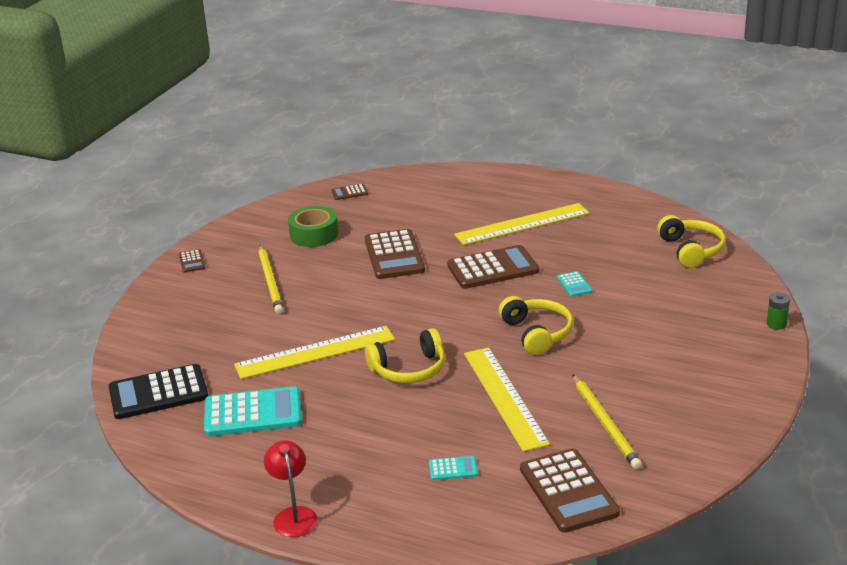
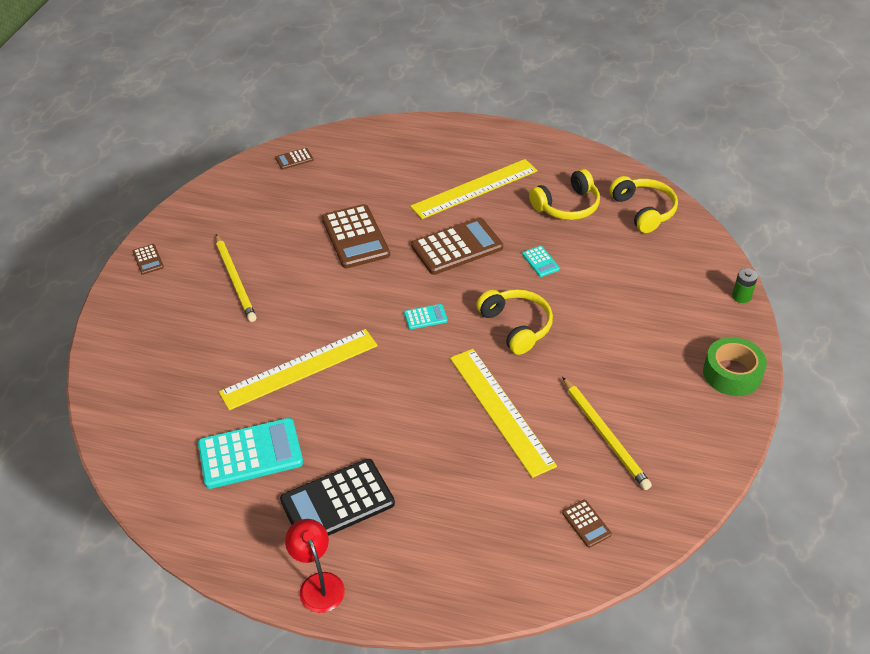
camera: 10 degrees left, 15 degrees up
(158, 393) = (146, 436): black calculator -> black calculator (337, 502)
(314, 234) = (268, 215): green tape -> green tape (732, 373)
(409, 369) = (399, 383): yellow headphones -> yellow headphones (567, 206)
(453, 469) = (467, 506): turquoise calculator -> turquoise calculator (425, 317)
(568, 491) = (586, 524): brown calculator -> brown calculator, size x0.46

